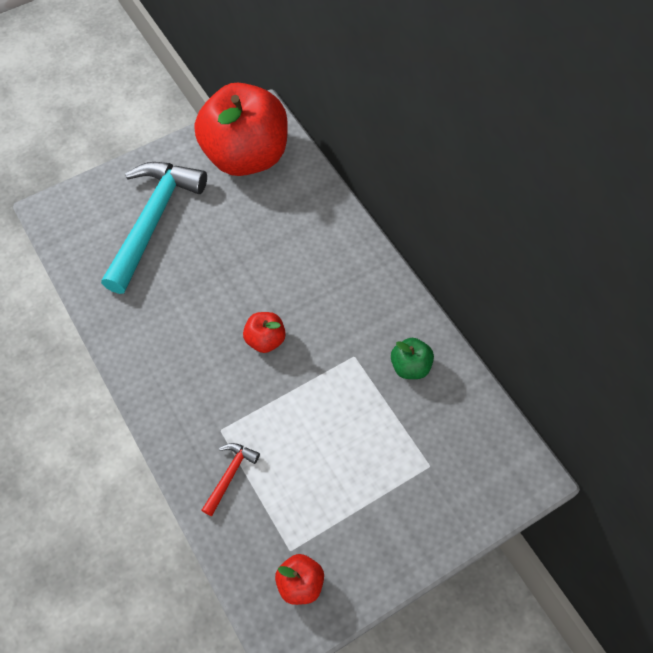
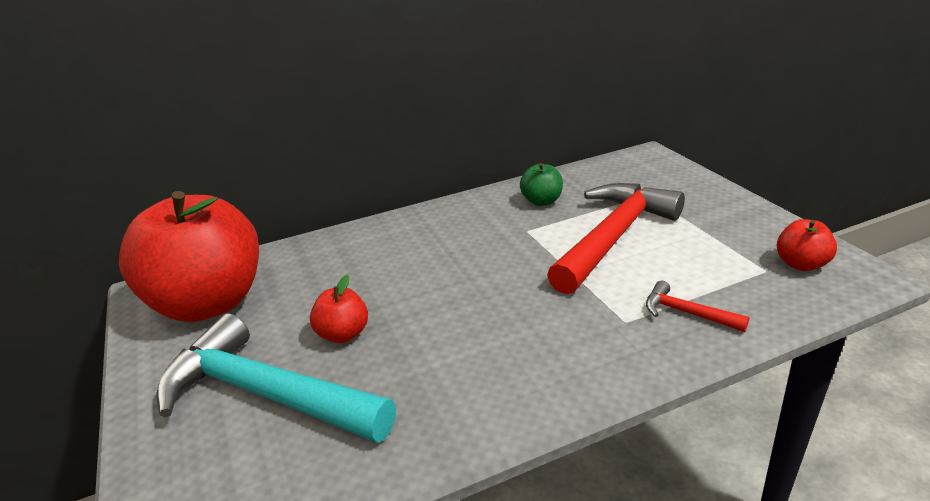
camera: 80 degrees left, 30 degrees down
(265, 340) = (499, 287): red apple -> red apple (343, 334)
(344, 428) = (613, 237): none -> red hammer

